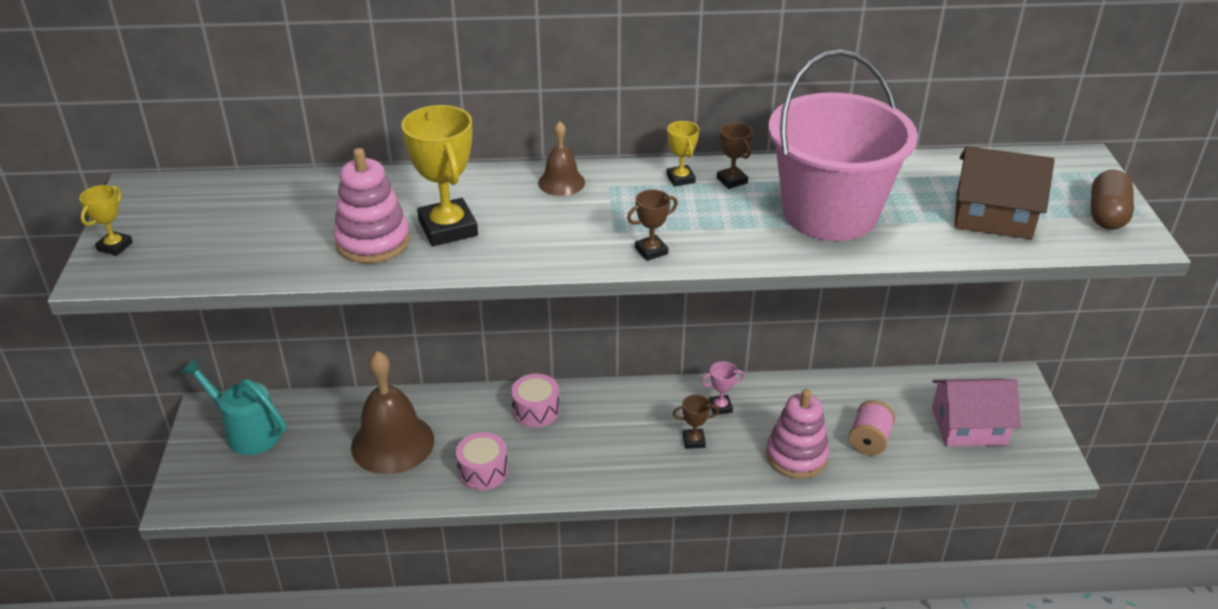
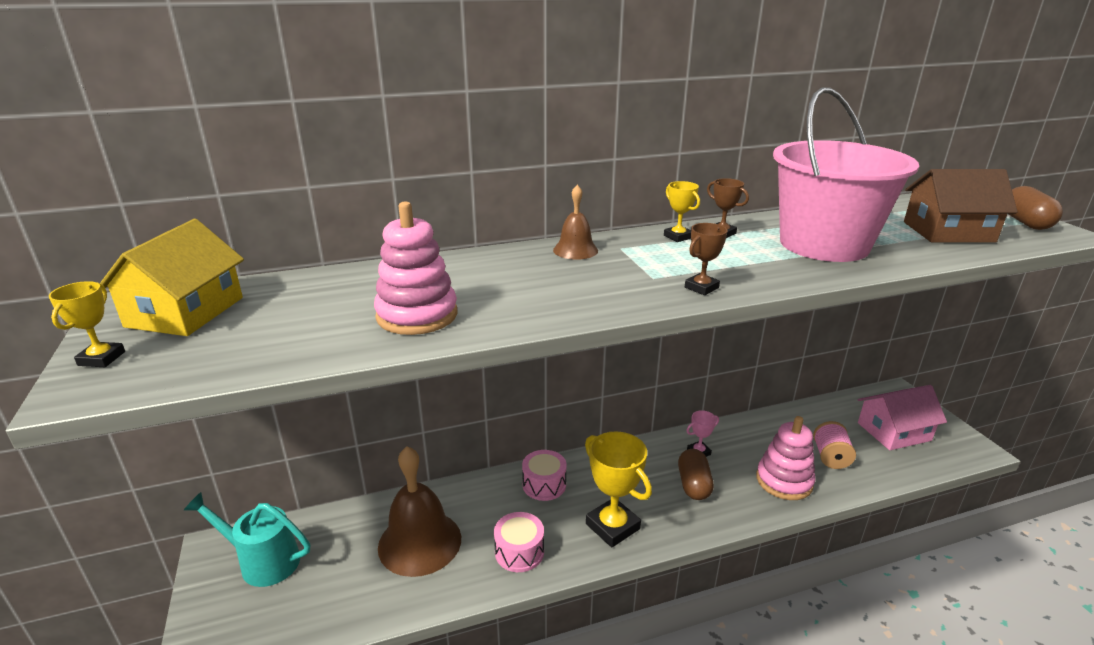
camera: 15 degrees left, 10 degrees down
(184, 207) = (185, 312): none -> yellow house
(448, 228) = (490, 295): yellow trophy -> yellow trophy (612, 526)
(694, 441) = (693, 485): brown trophy -> brown capsule

